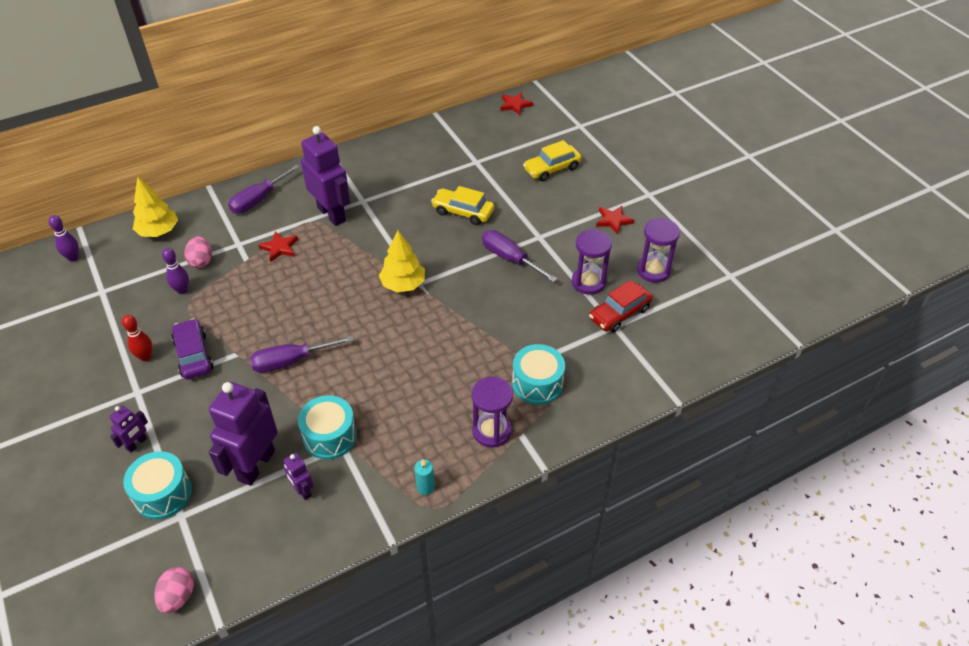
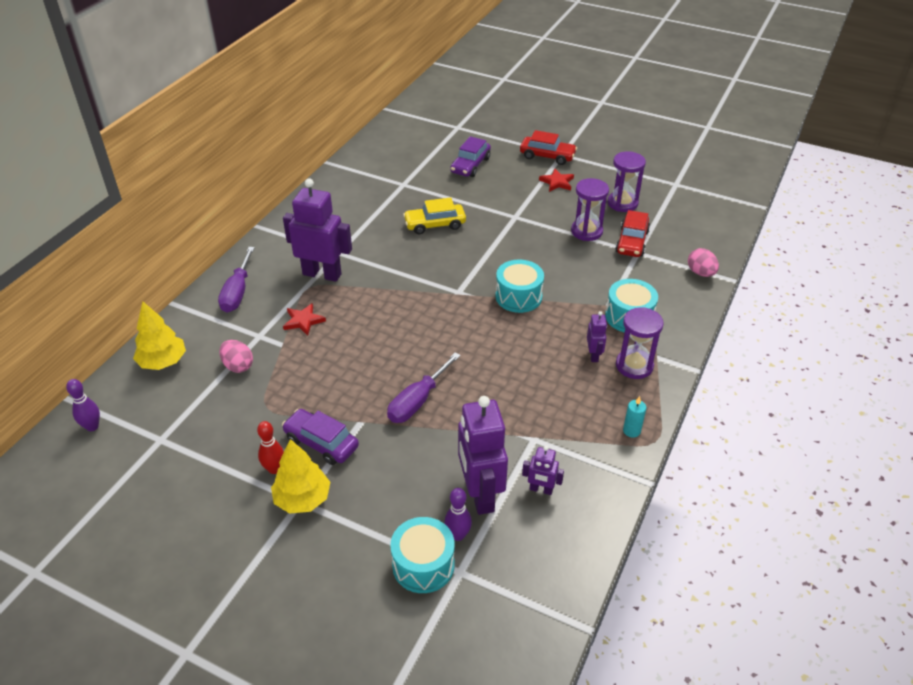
camera: 35 degrees left, 5 degrees down
(137, 444) = (350, 541): purple robot -> purple robot (593, 355)
(178, 597) = (532, 632): pink egg -> pink egg (700, 273)
(182, 290) = (247, 398): purple bowling pin -> purple bowling pin (458, 535)
(330, 436) = (516, 438): turquoise drum -> turquoise drum (518, 296)
(403, 284) = (446, 298): yellow tree -> yellow tree (302, 499)
(510, 258) = (510, 241): purple screwdriver -> none
(515, 105) = (388, 131): red star -> none
(552, 169) = (470, 165): yellow car -> purple car
(632, 190) = (547, 156): none -> red car

